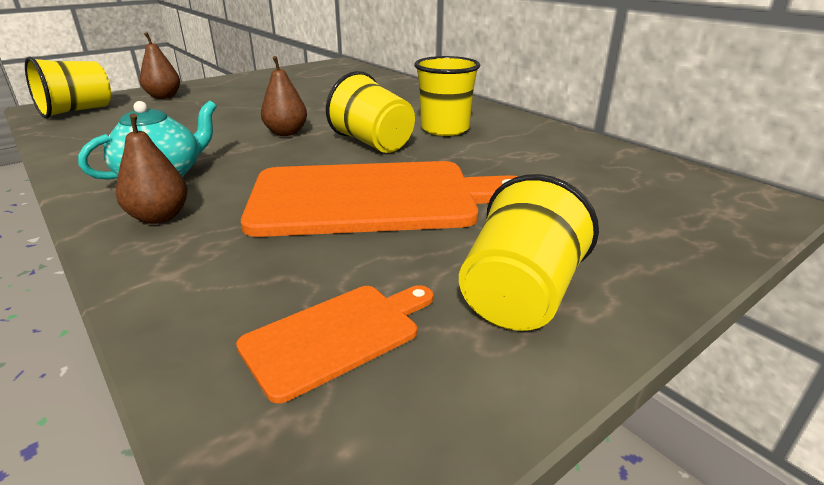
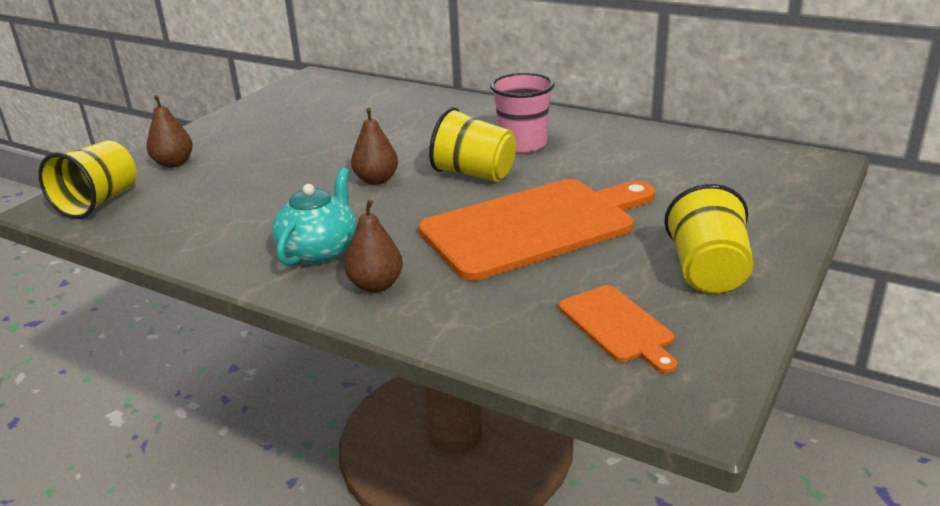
camera: 20 degrees left, 0 degrees up
(336, 336) = (618, 326): orange cutting board -> orange cutting board turned 120 degrees clockwise
(445, 129) = (523, 144): yellow cup -> pink cup

